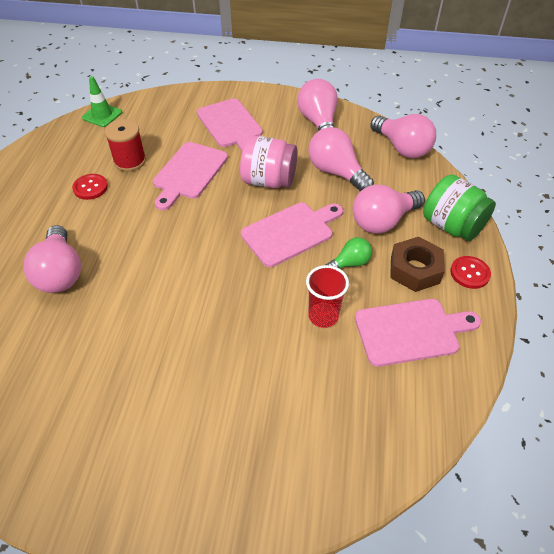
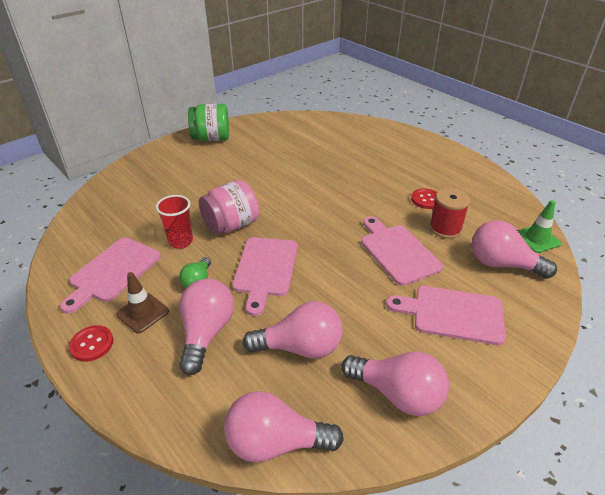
camera: 130 degrees right, 10 degrees down
(60, 273) = (349, 165): pink light bulb -> pink light bulb (502, 264)
(269, 181) = (338, 292): pink jar -> pink jar (231, 225)
(414, 269) = (142, 313): brown nut -> brown traffic cone
(452, 226) = (138, 379): green jar -> green jar (211, 138)

